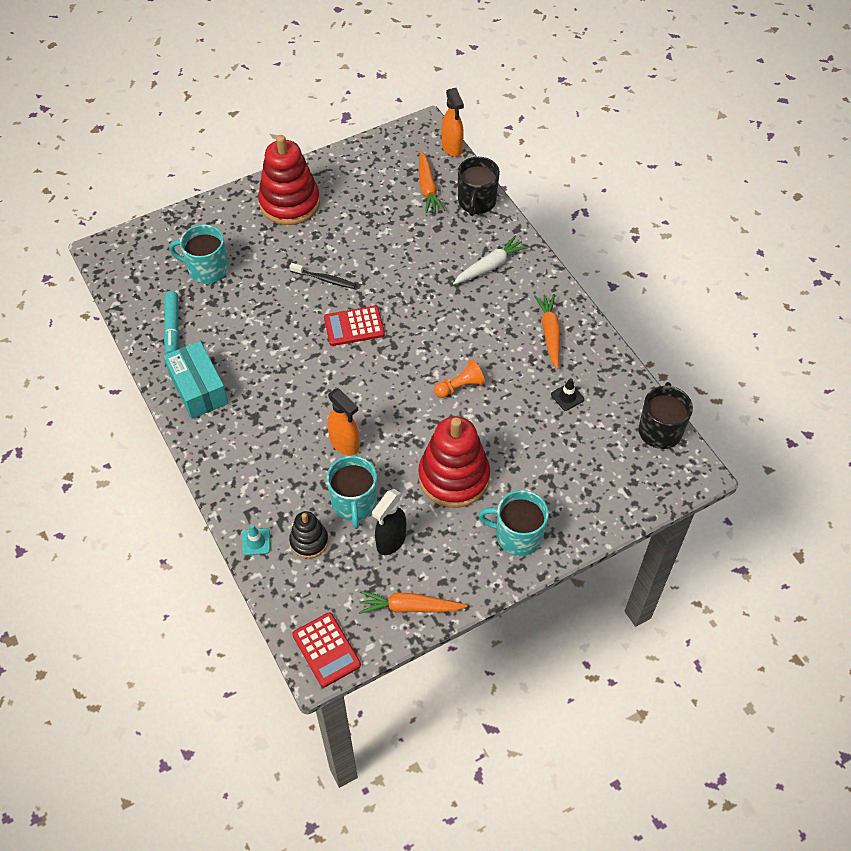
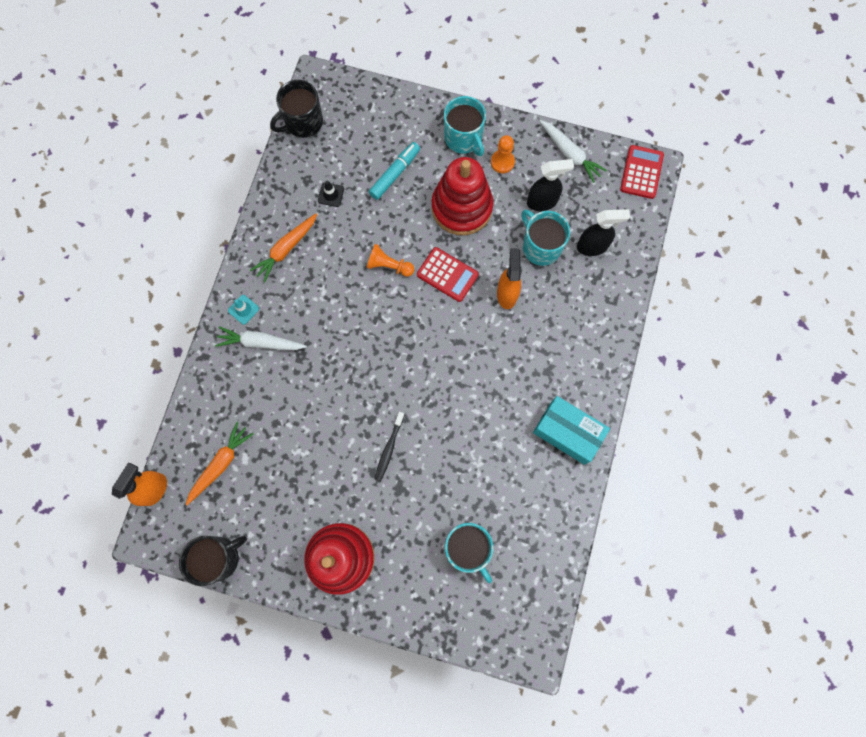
camera: 135 degrees left, 20 degrees up
(172, 328) = (542, 510): turquoise marker -> turquoise marker (395, 174)
(198, 389) = (567, 432): turquoise box -> turquoise box turned 75 degrees counterclockwise
(256, 542) = (626, 276): turquoise traffic cone -> turquoise traffic cone (243, 309)
(309, 541) = (592, 247): black stacking toy -> black spray bottle
(324, 279) = (389, 448): black toothbrush -> black toothbrush turned 135 degrees counterclockwise
(354, 326) = (410, 383): red calculator -> red calculator (447, 275)
(354, 503) = (540, 247): turquoise mug -> turquoise mug turned 75 degrees counterclockwise
(410, 607) = (570, 154): orange carrot -> white carrot
(461, 545) = (502, 162): none -> orange pawn
(476, 202) = (201, 412): black mug -> black mug (219, 557)

